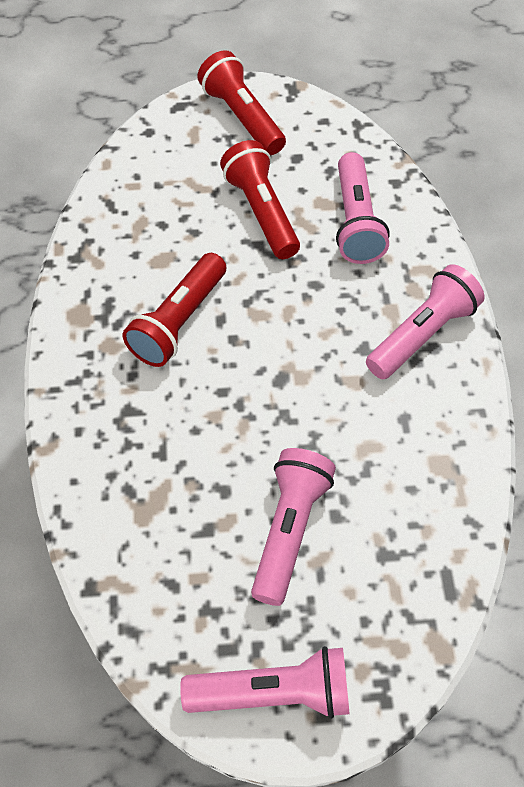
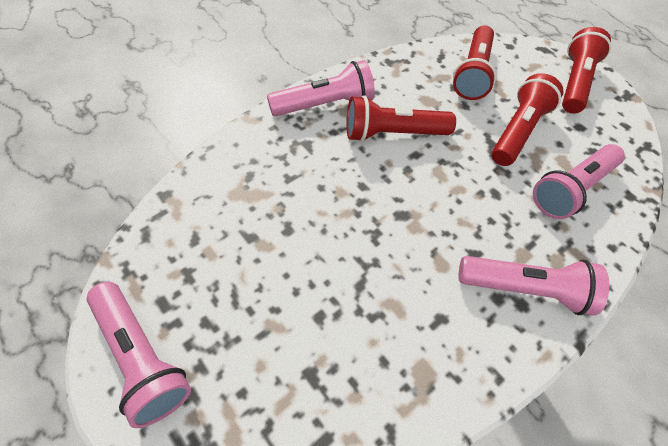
camera: 50 degrees right, 0 degrees up
(158, 194) = (472, 73): none -> red flashlight
(289, 531) = (284, 290): pink flashlight -> pink flashlight (324, 105)

